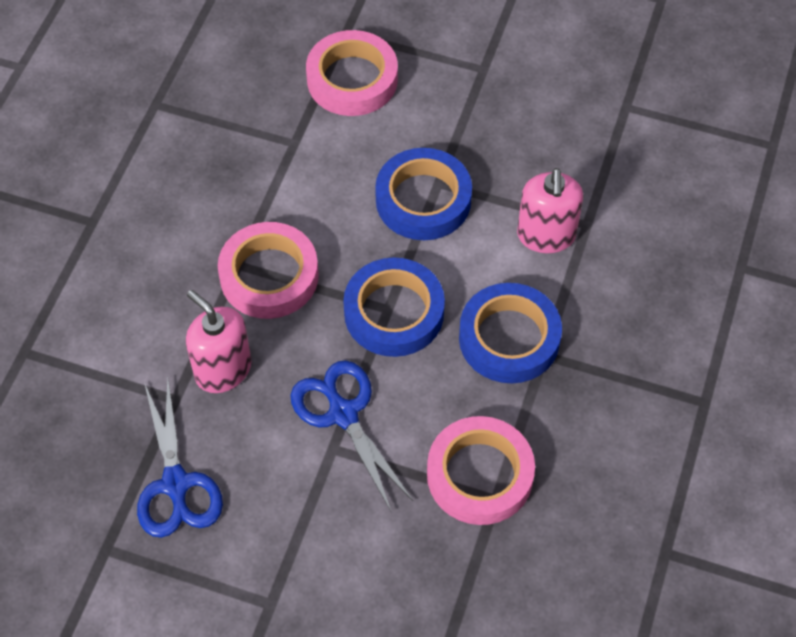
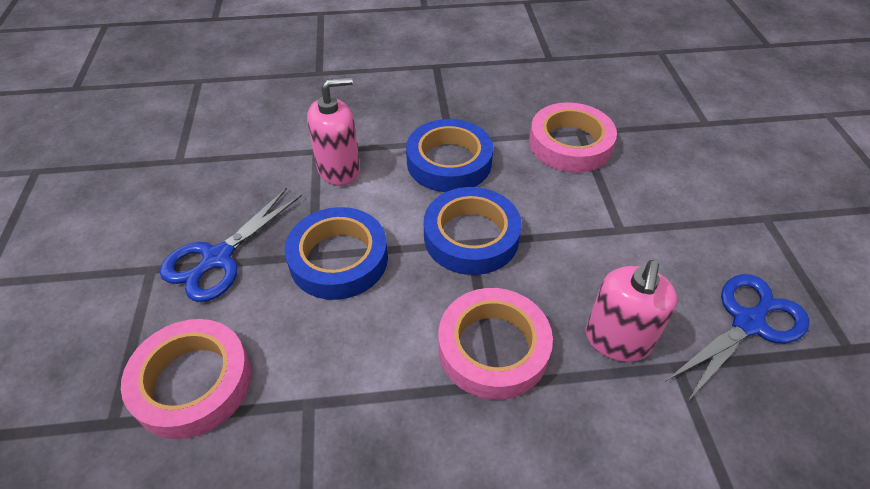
camera: 115 degrees left, 10 degrees down
(343, 413) = (587, 234): blue scissors -> blue scissors (218, 258)

